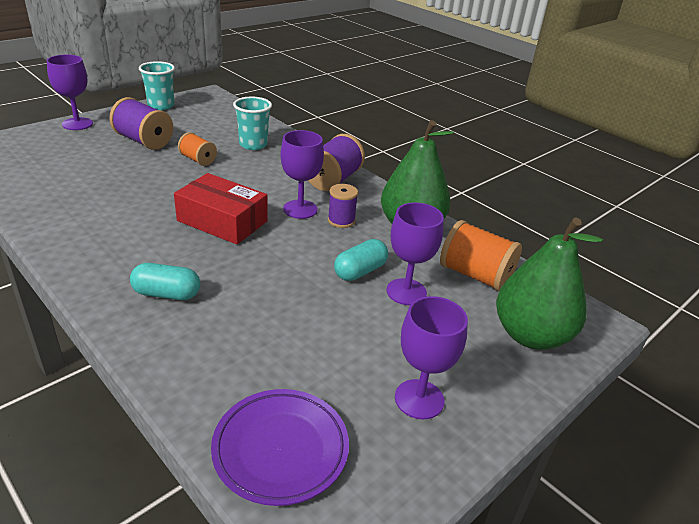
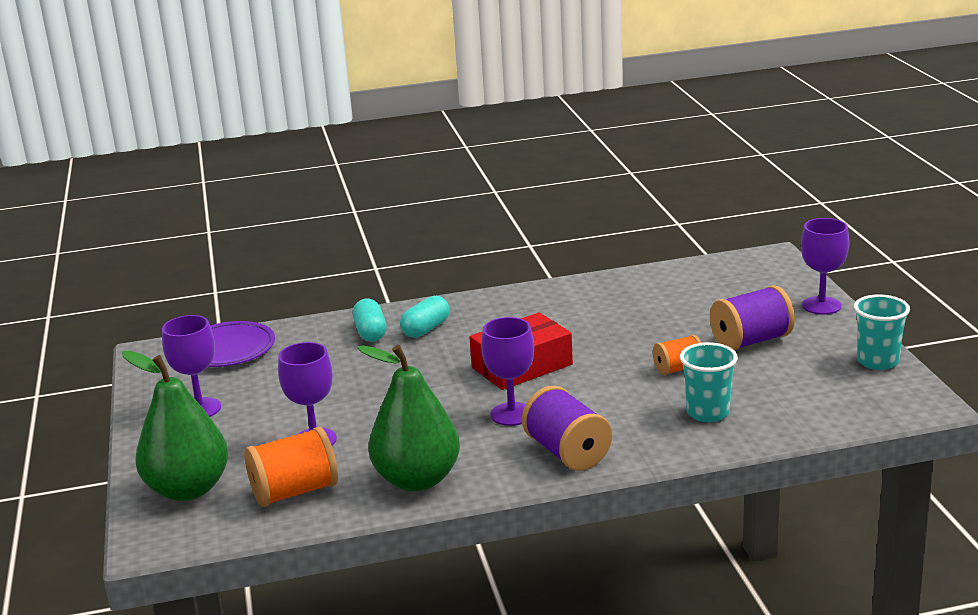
camera: 125 degrees right, 10 degrees down
(341, 220) = (467, 435): purple spool -> none
(360, 271) = (369, 423): turquoise capsule -> turquoise capsule (370, 332)

